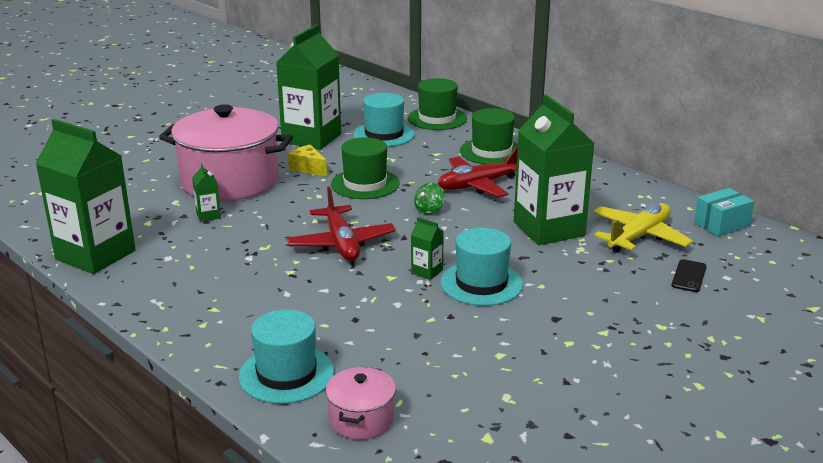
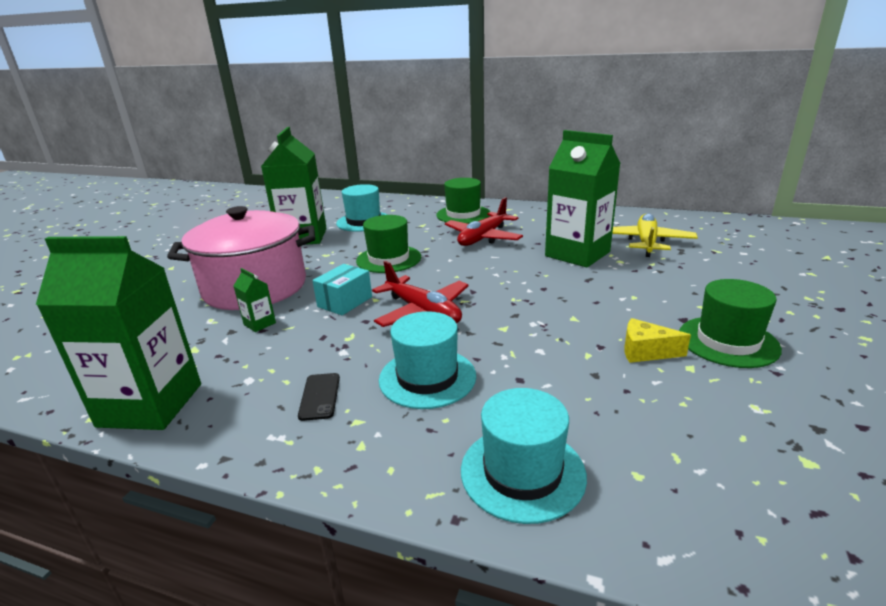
camera: 25 degrees left, 0 degrees up
(308, 168) = (323, 259): yellow cheese -> yellow cheese (645, 352)
(361, 419) = (669, 497): pink pot -> none
(427, 271) = (528, 313): green carton -> none
(429, 210) = (467, 265): green spinning top -> none
(437, 118) = (394, 203): green hat -> green hat (728, 341)
(481, 283) = (586, 309): turquoise hat -> turquoise hat (427, 377)
(689, 276) = (720, 259): black phone -> black phone (320, 396)
(721, 224) = (684, 222): turquoise box -> turquoise box (345, 302)

